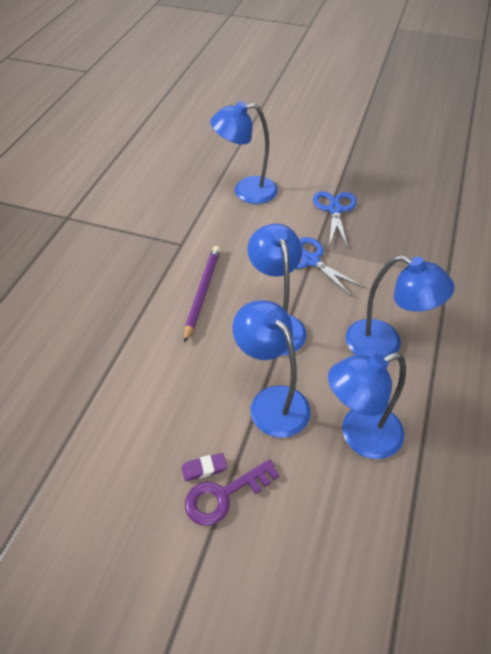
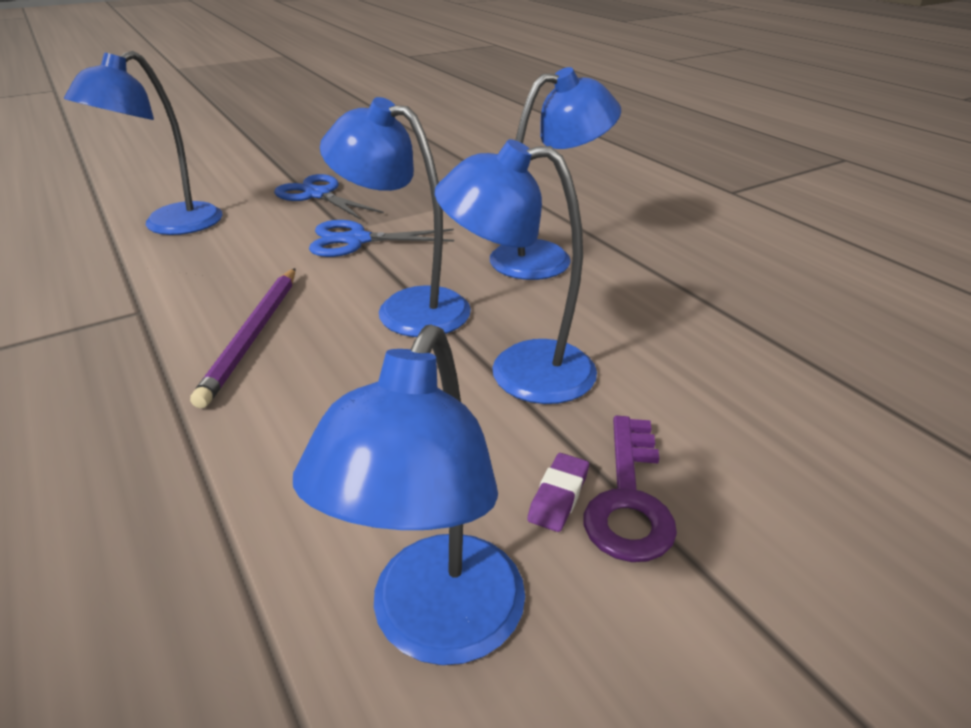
camera: 50 degrees left, 15 degrees down
(202, 292) = (253, 336): purple pencil -> purple pencil turned 135 degrees counterclockwise
(360, 436) = (652, 333): blue lamp -> blue lamp (436, 626)

